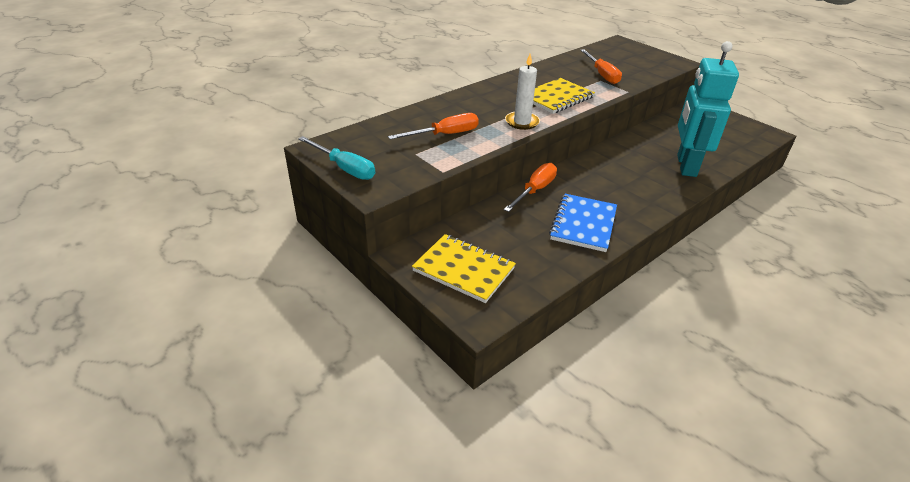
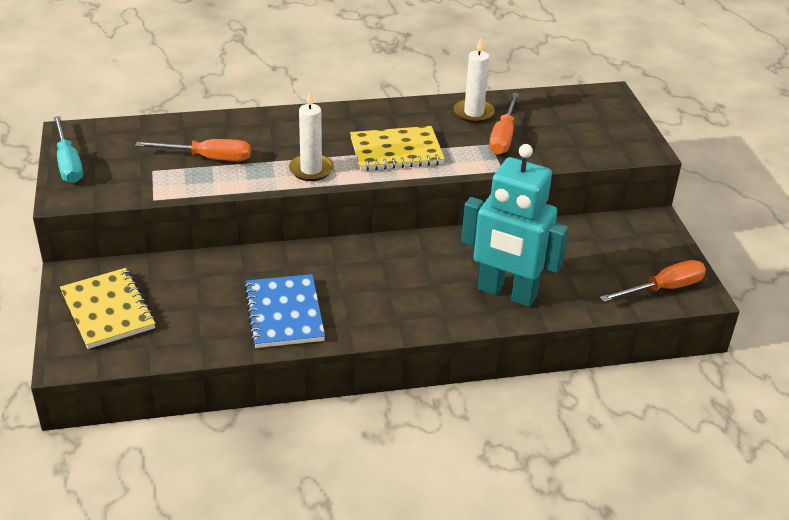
camera: 30 degrees right, 0 degrees up
(535, 190) = (282, 257): orange screwdriver -> orange screwdriver (663, 289)
(567, 67) = (473, 113): none -> white candle
(583, 224) = (284, 313): blue notebook -> blue notebook turned 60 degrees counterclockwise
(686, 166) = (507, 293): turquoise robot -> turquoise robot turned 105 degrees counterclockwise

